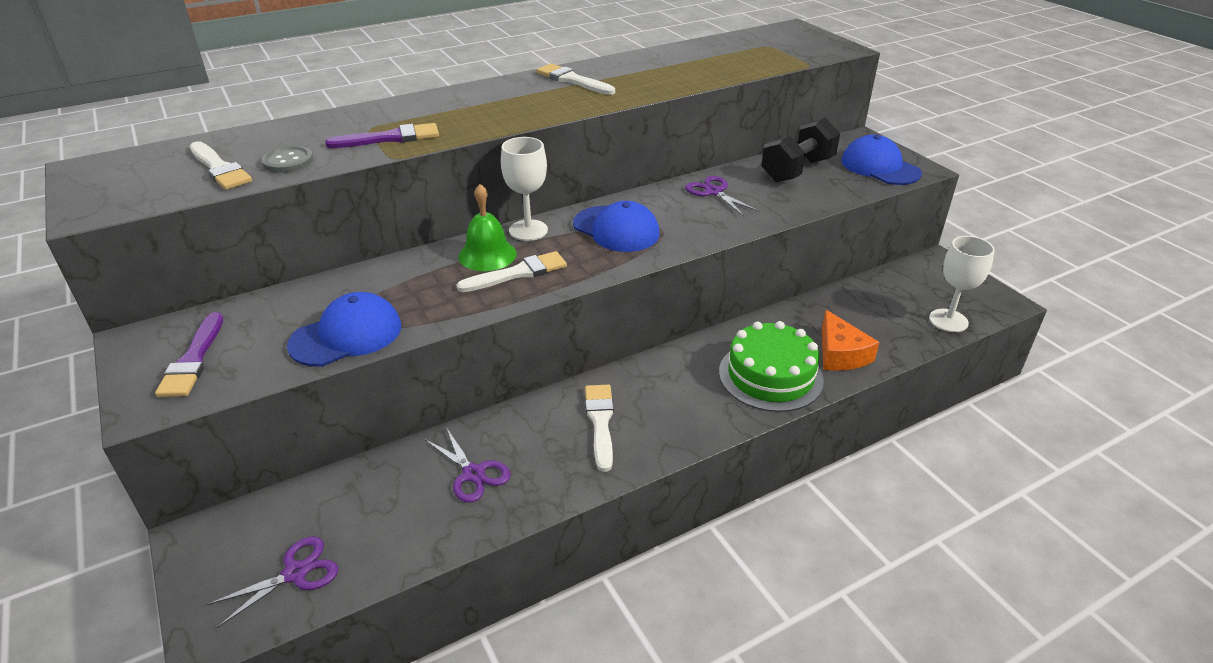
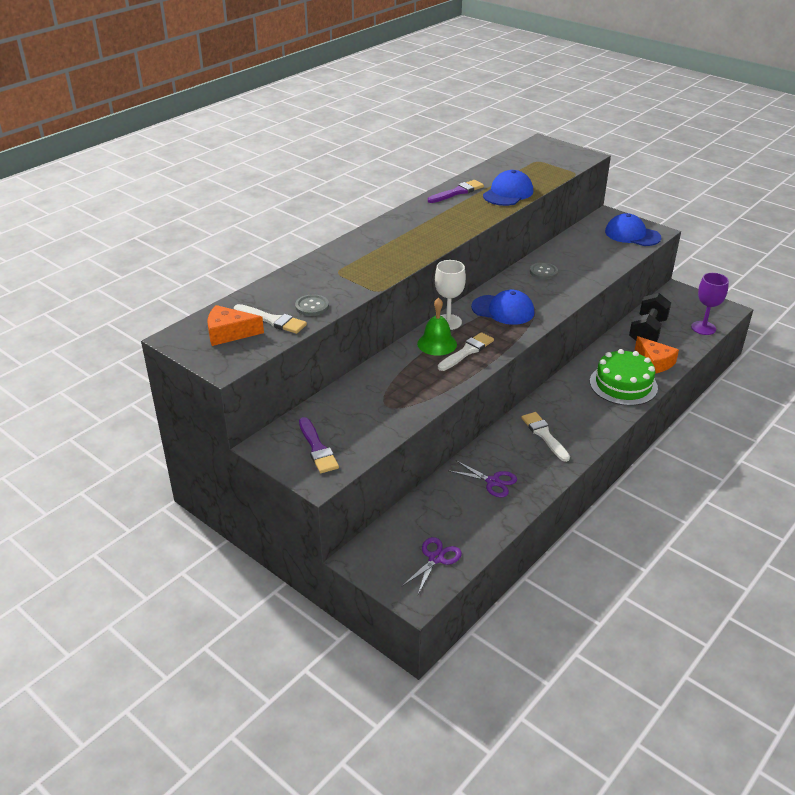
camera: 20 degrees left, 0 degrees up
(150, 174) = (229, 333): none -> orange cheese
(346, 335) = (398, 412): blue cap -> blue cap (508, 193)
(390, 138) = (360, 277): purple brush -> purple brush (457, 192)
(572, 80) = (434, 211): white brush -> none
(714, 192) = (543, 272): purple scissors -> grey button
(797, 170) = (583, 246): black dumbbell -> black dumbbell (647, 332)
(948, 320) = (703, 328): white goblet -> purple goblet

